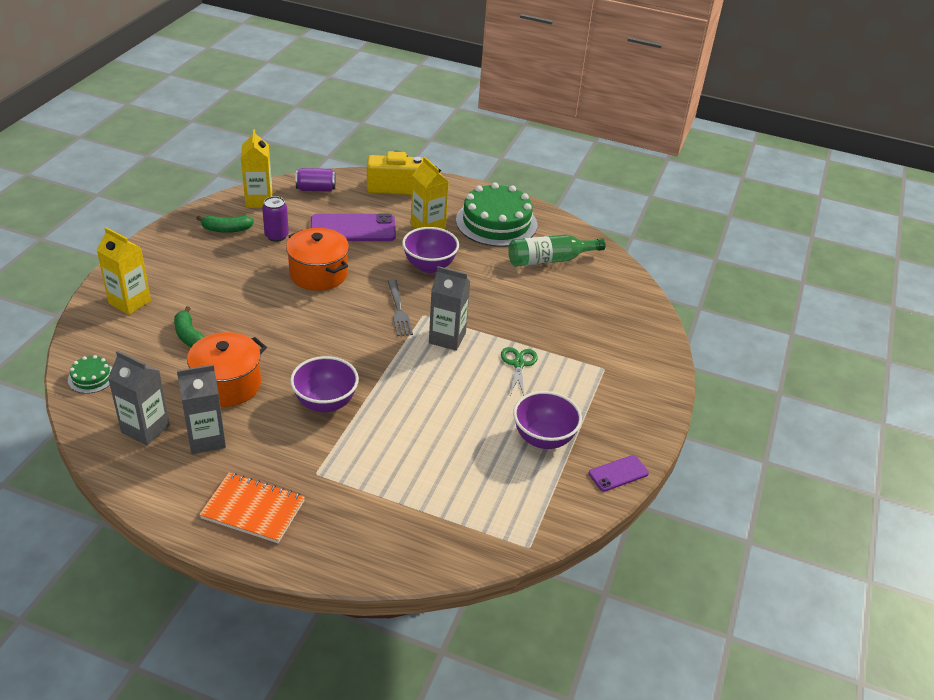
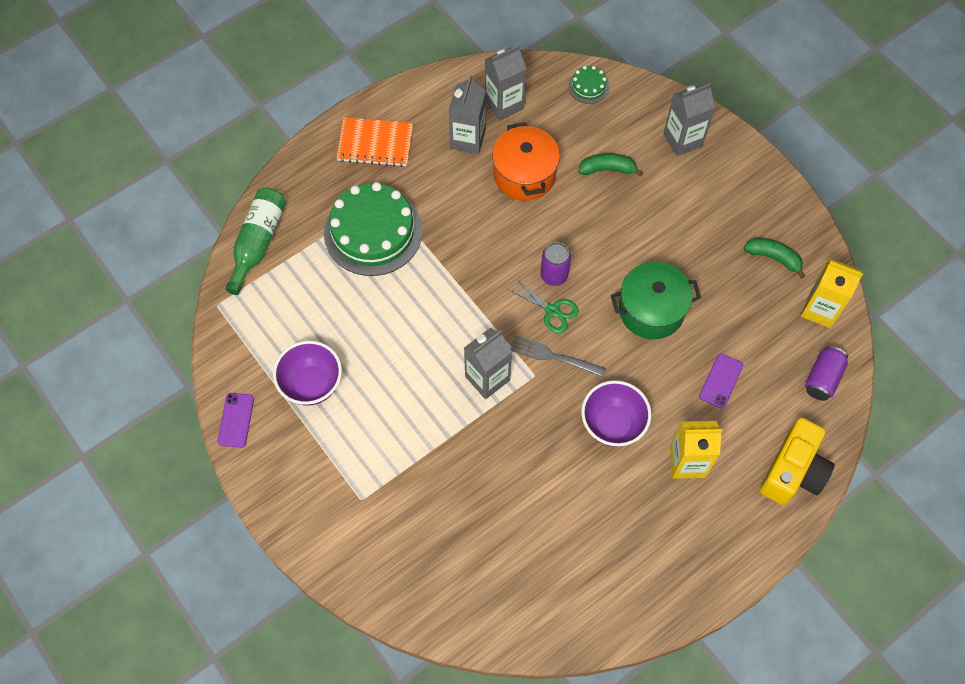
camera: 125 degrees right, 25 degrees up
(130, 302) = (683, 140): yellow carton -> grey carton
(226, 229) = (773, 258): green banana -> green banana turned 90 degrees clockwise
(253, 509) = (375, 143): orange notebook -> orange notebook turned 45 degrees clockwise
(276, 236) = (740, 299): purple can -> purple can (554, 275)
(318, 274) = (651, 310): orange pot -> green pot
(325, 403) = (459, 237): purple bowl -> none
(353, 228) = (721, 381): purple phone -> purple phone, size x0.53
(496, 222) = (663, 548): green cake -> green cake (373, 232)
(518, 364) = (414, 422): green scissors -> green scissors (552, 311)
(550, 260) = (560, 563): green bottle -> green bottle (258, 242)

